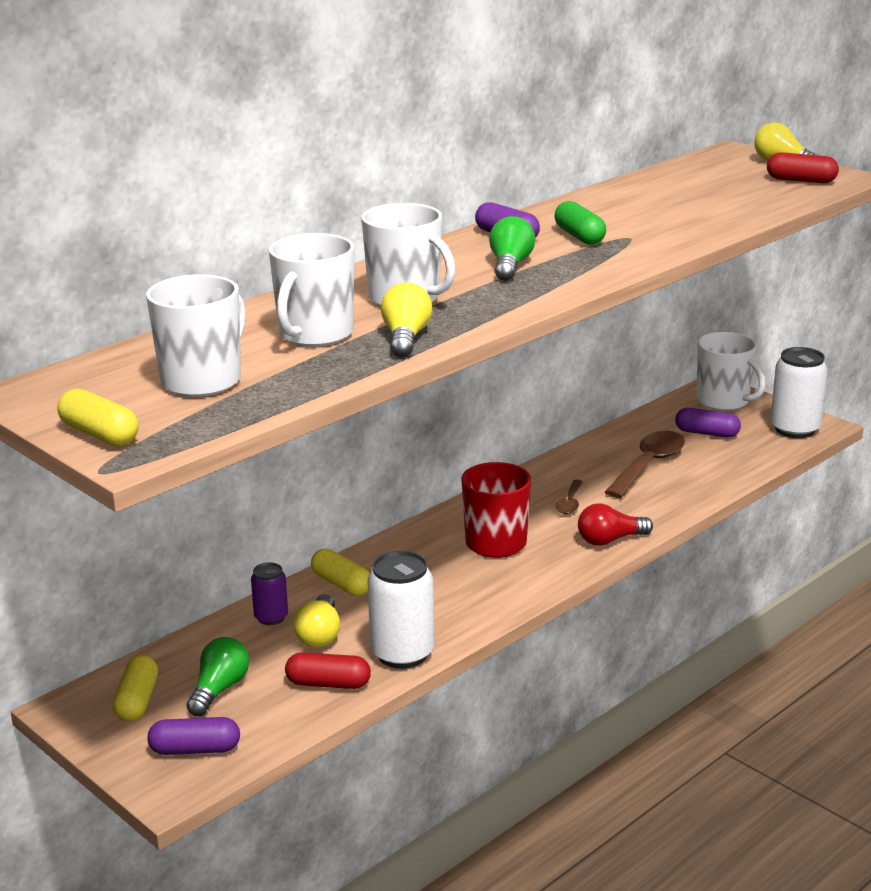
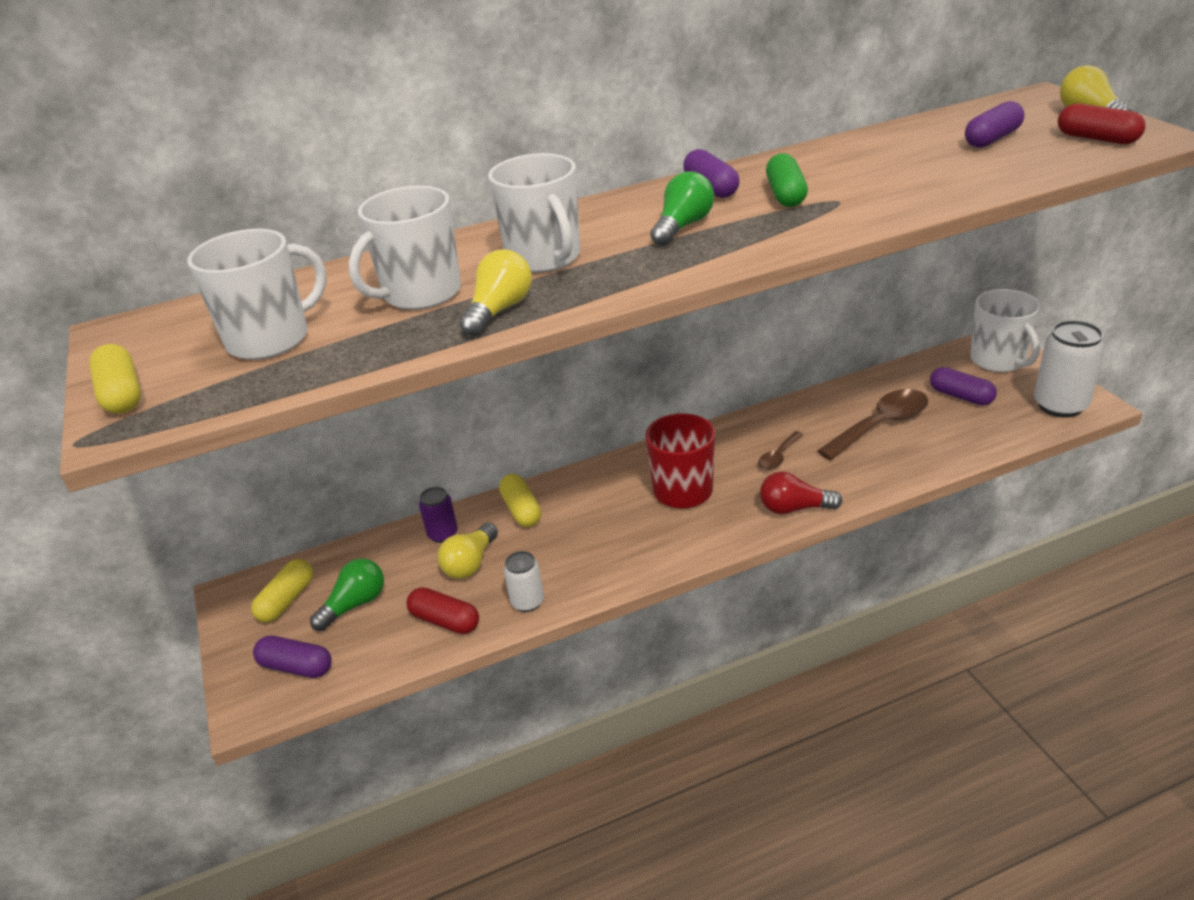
camera: 25 degrees right, 10 degrees up
(402, 654) = (527, 602): white can -> white can, size x0.56
(718, 185) = (992, 139): none -> purple capsule

